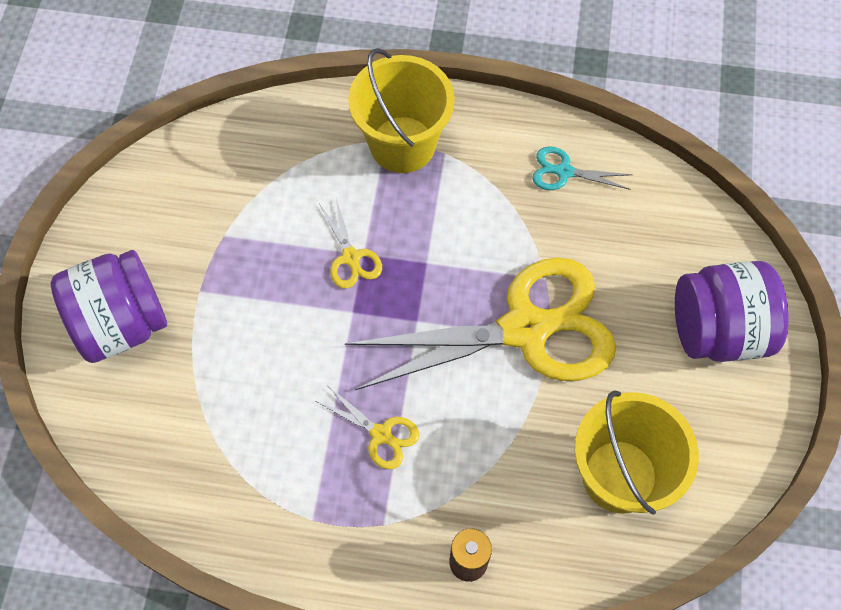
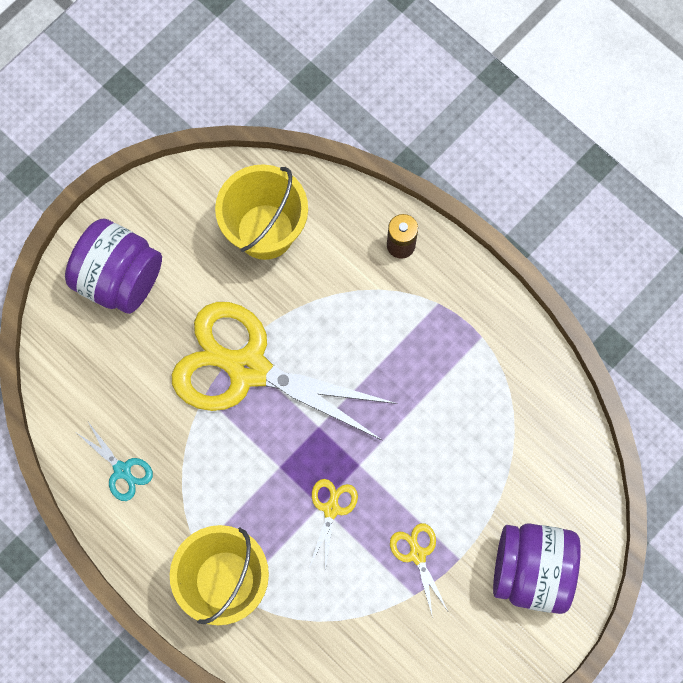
camera: 145 degrees left, 10 degrees up
(381, 434) = (400, 362): yellow scissors -> yellow scissors (417, 555)

